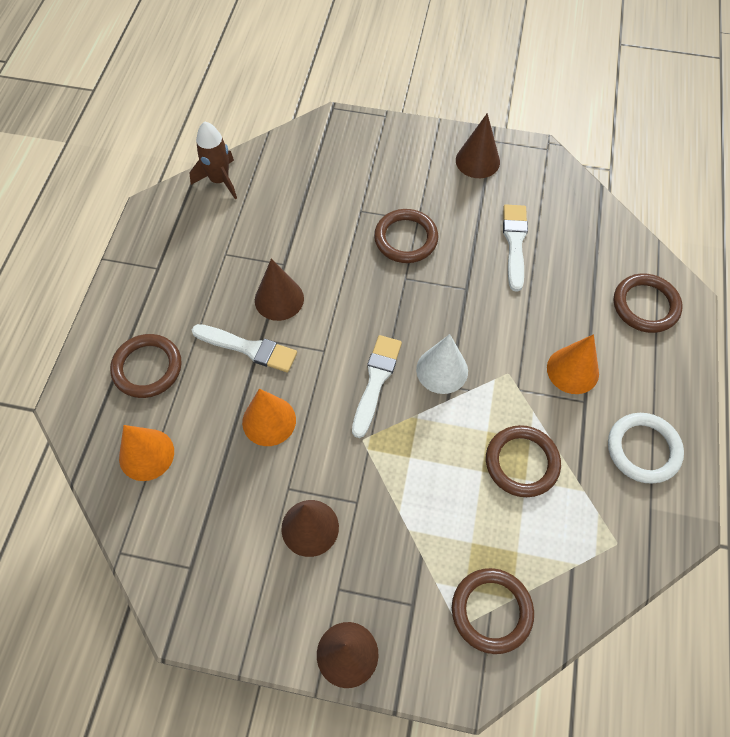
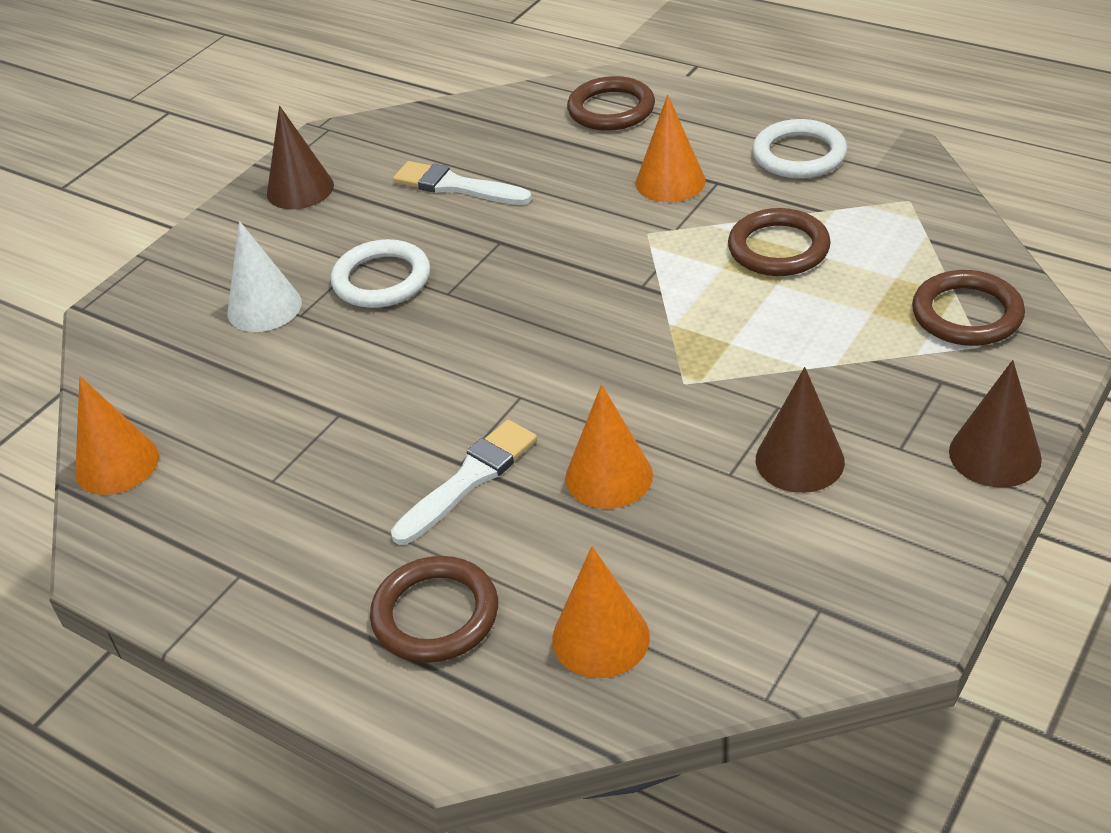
camera: 65 degrees left, 20 degrees down
(220, 180) = (117, 464): brown rocket -> orange cone
(279, 299) = (400, 429): brown cone -> none
(376, 381) = (598, 352): white brush -> none
(406, 239) = (382, 279): brown ring -> white ring
(442, 370) = (613, 288): white cone -> white cone (264, 307)

